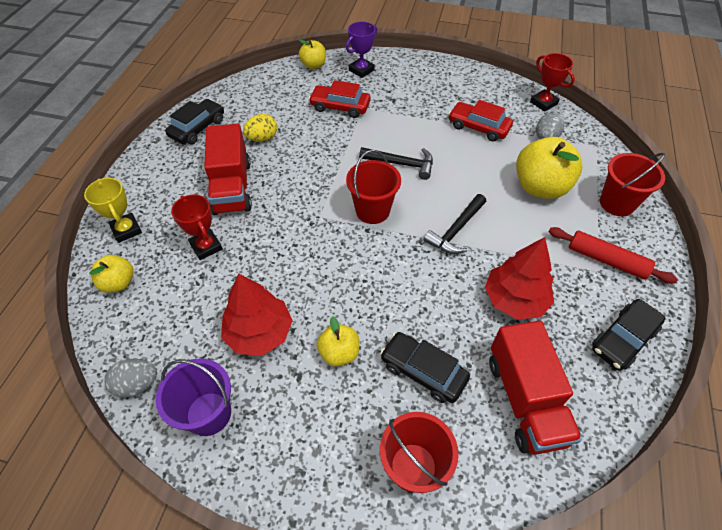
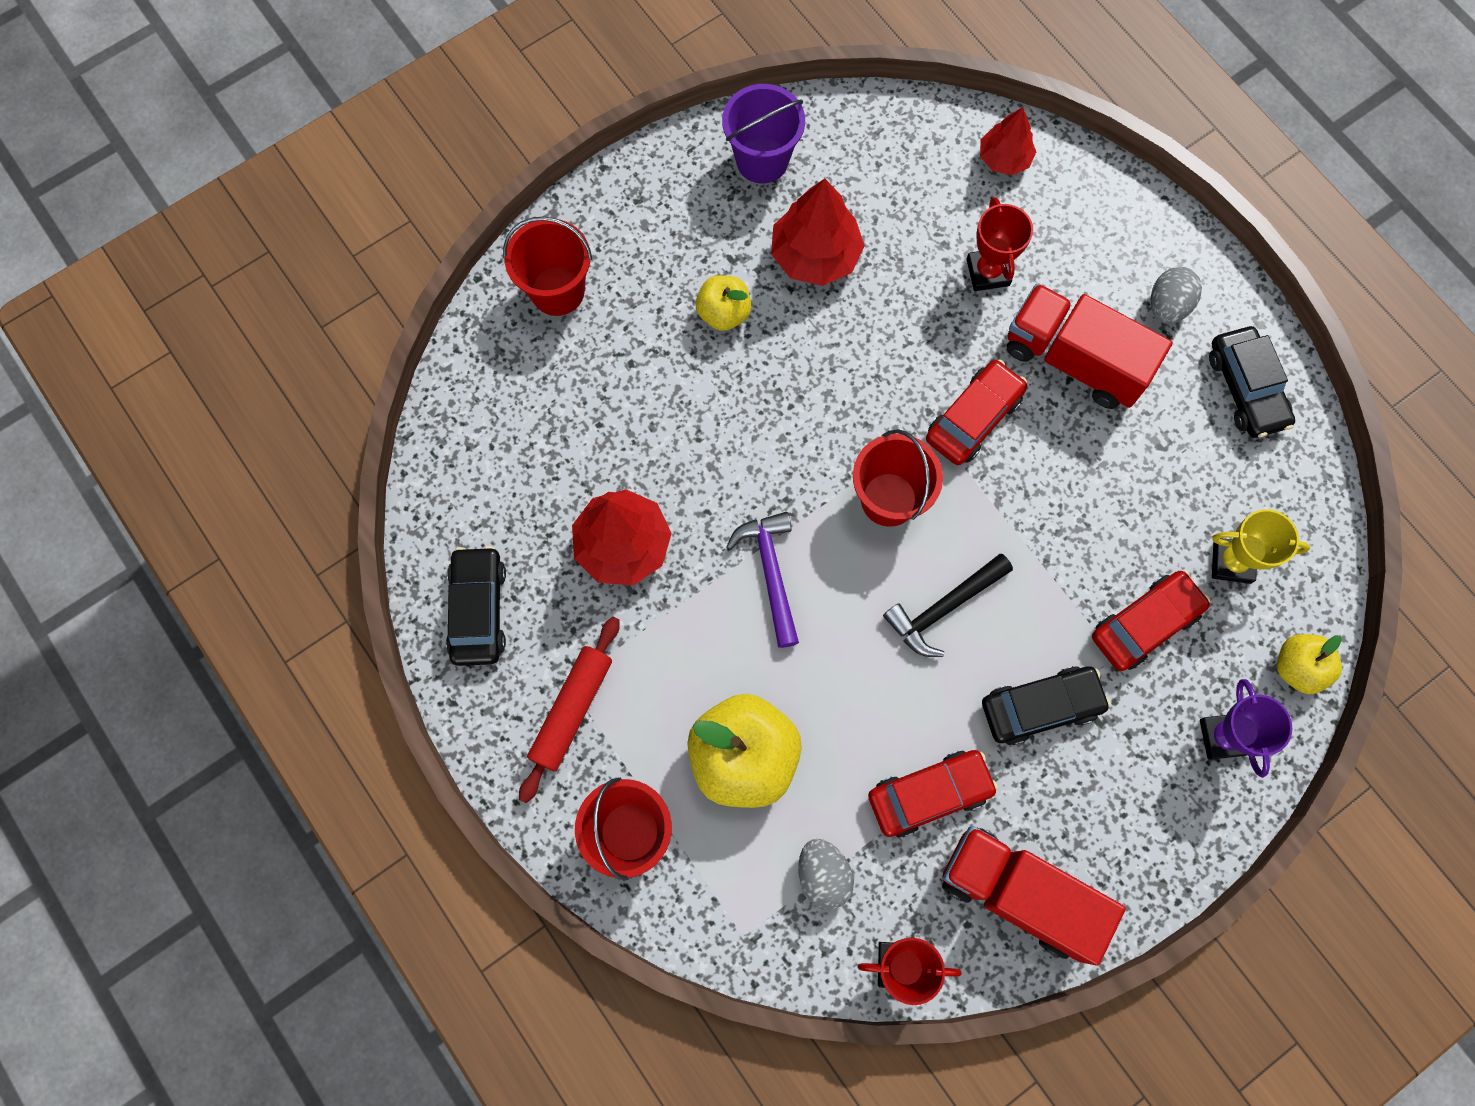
camera: 130 degrees right, 20 degrees up
(119, 283) = (1004, 158): yellow apple -> red tree
(126, 230) = (1089, 203): yellow trophy -> yellow trophy (1231, 562)
(137, 384) = (849, 117): grey egg -> grey egg (1167, 306)
(206, 247) = (988, 272): red trophy -> red trophy turned 75 degrees clockwise
(262, 138) = (1152, 460): yellow egg -> none
(299, 205) = (973, 418): none -> red car
(423, 371) = (632, 375): black car -> black car (1040, 707)
(456, 230) = (771, 573): black hammer -> purple hammer
(525, 399) = (519, 443): red truck -> red truck (1018, 893)
(606, 260) = (572, 710): red rolling pin -> red rolling pin turned 45 degrees counterclockwise

